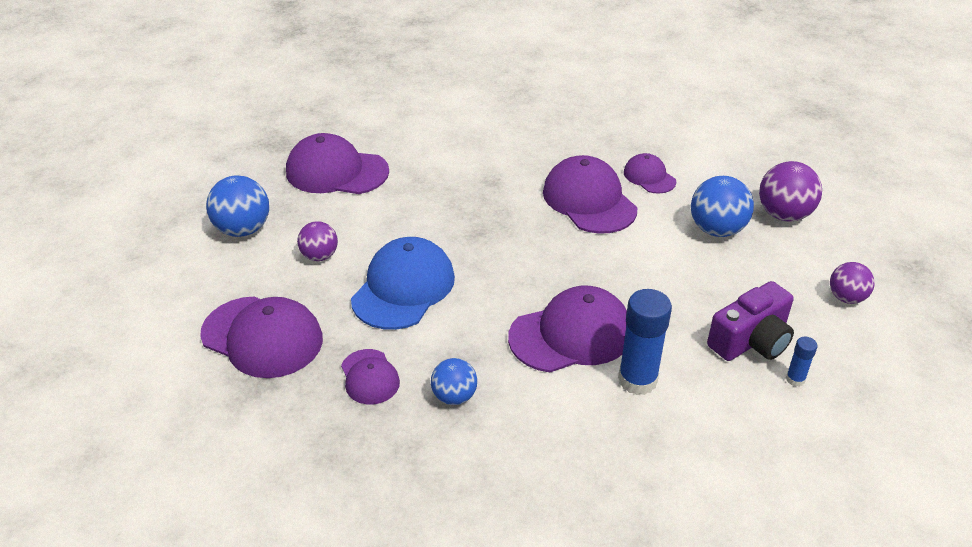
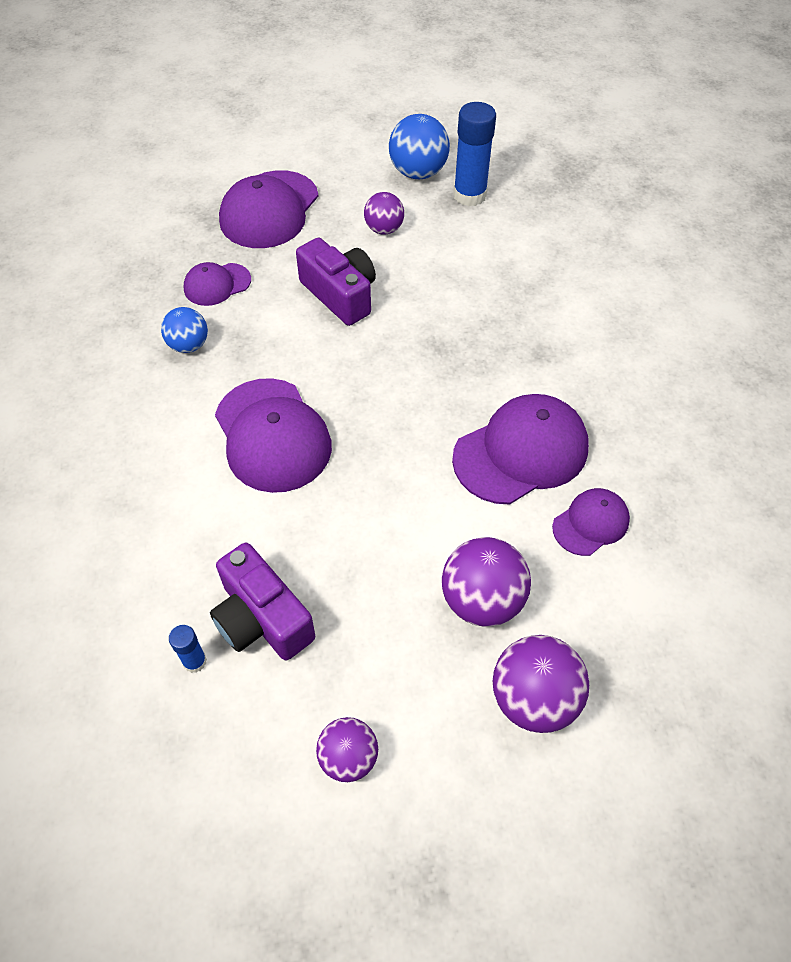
camera: 85 degrees right, 15 degrees up
(336, 171) = (528, 222): purple cap -> none
(403, 288) = (340, 295): blue cap -> purple camera
(637, 380) = (202, 495): blue glue stick -> blue glue stick (469, 195)
(716, 230) = (482, 600): blue ball -> purple ball

